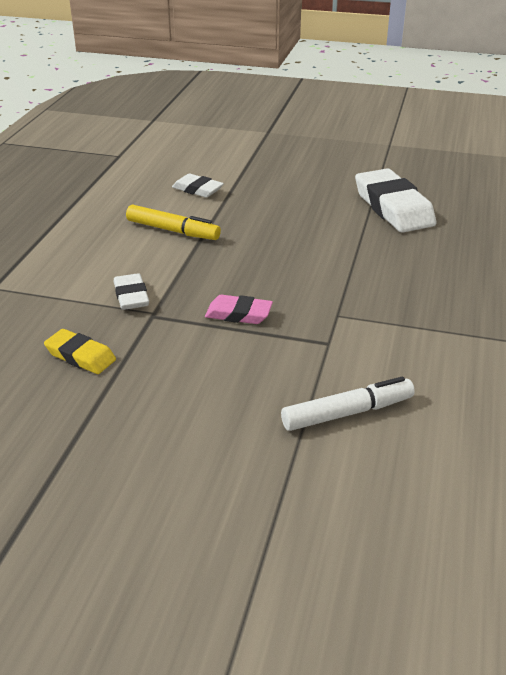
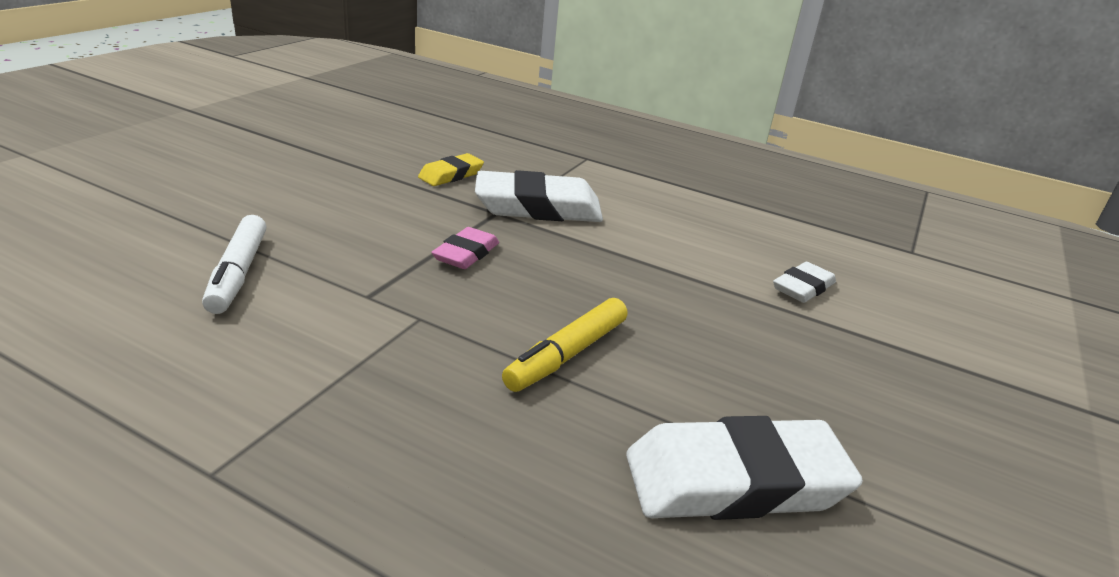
camera: 100 degrees right, 5 degrees down
(131, 296) = (538, 207): white eraser -> white eraser, size x1.86
(173, 231) = (679, 250): yellow marker -> yellow marker (567, 354)

